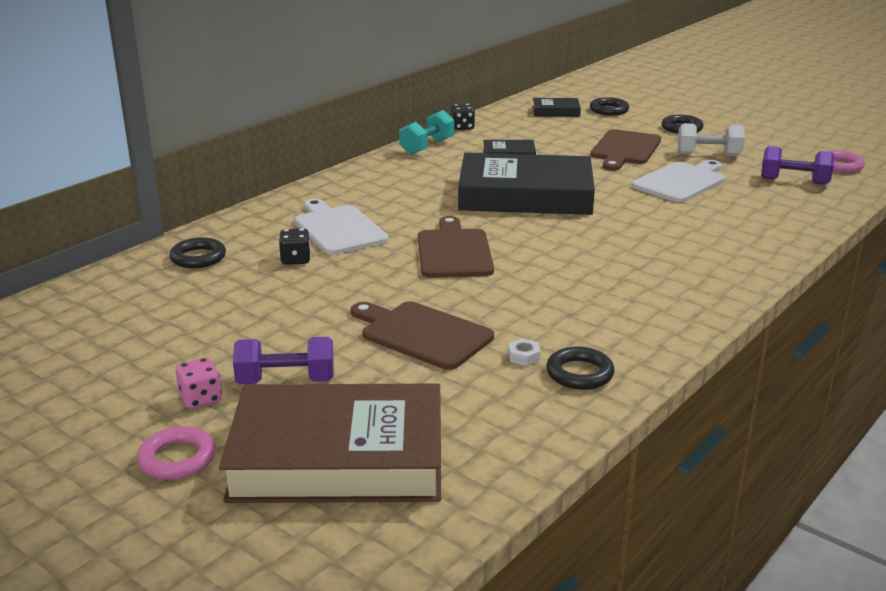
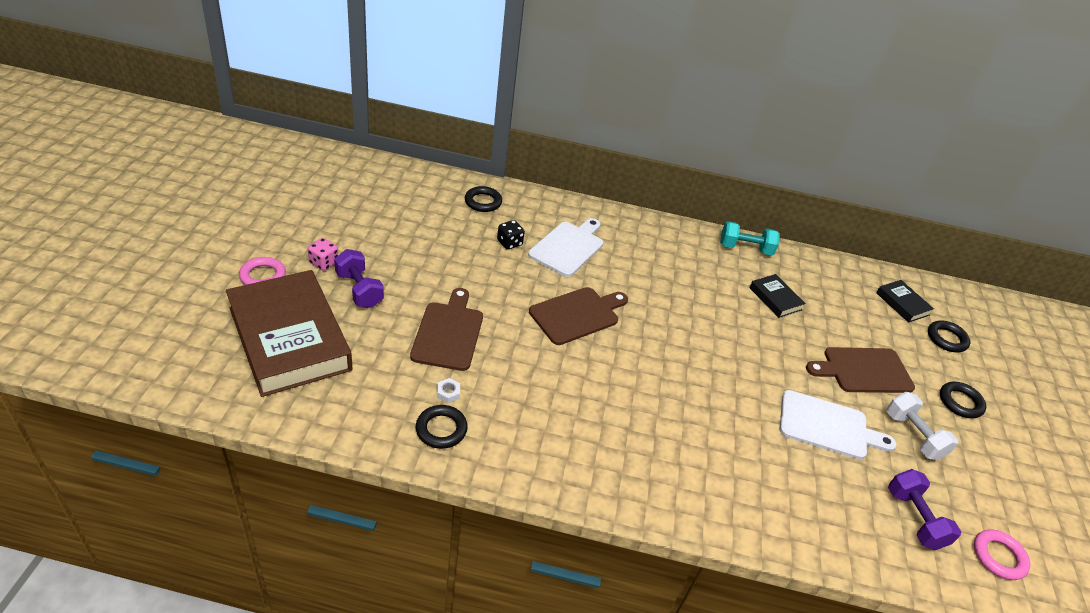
camera: 55 degrees right, 15 degrees up
(462, 127) = (804, 257): black dice -> none
(525, 195) = (706, 328): black book -> none

